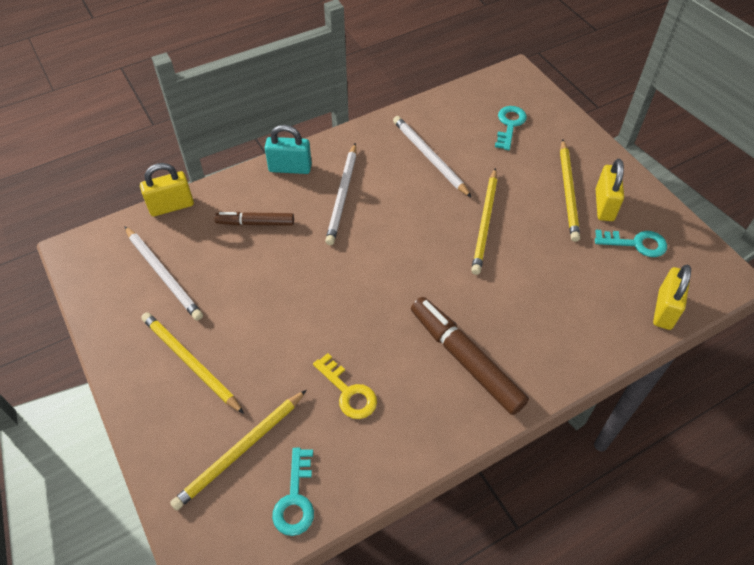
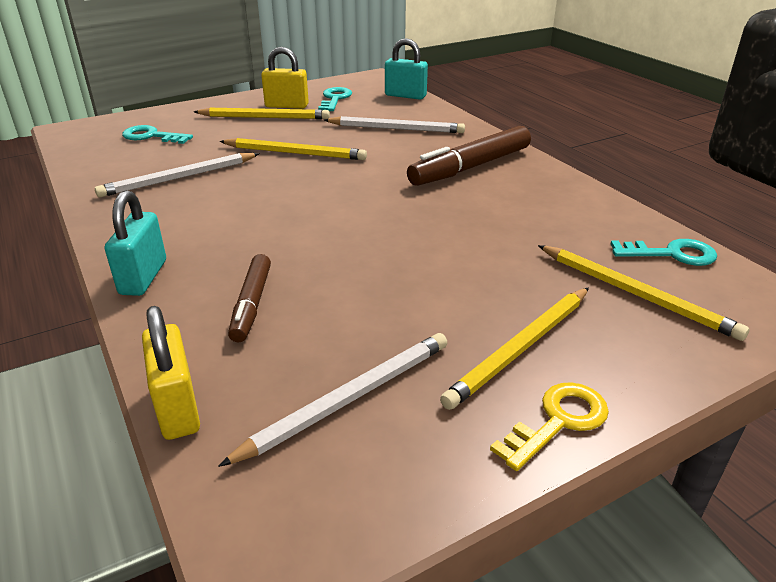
camera: 90 degrees left, 20 degrees down
(342, 196) = (222, 233): white pencil -> white pencil (396, 129)
(348, 392) = (527, 226): yellow key -> yellow key (558, 421)
(664, 309) = (405, 96): yellow padlock -> turquoise padlock

